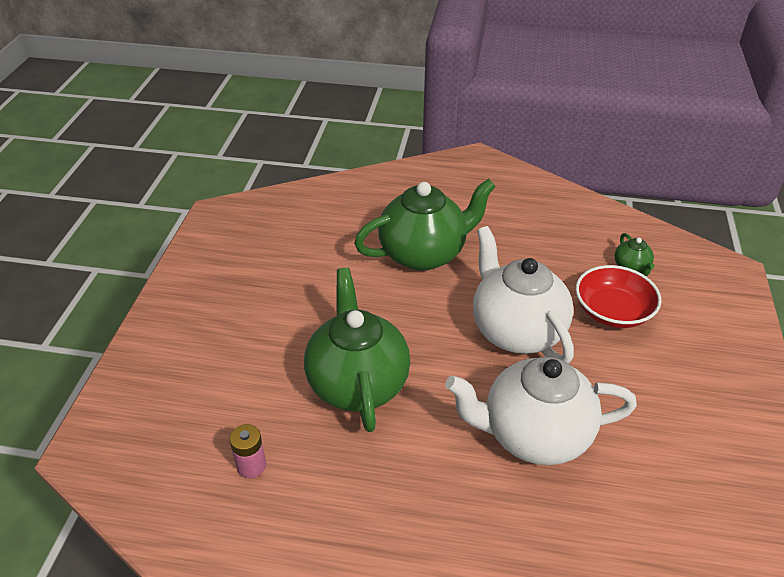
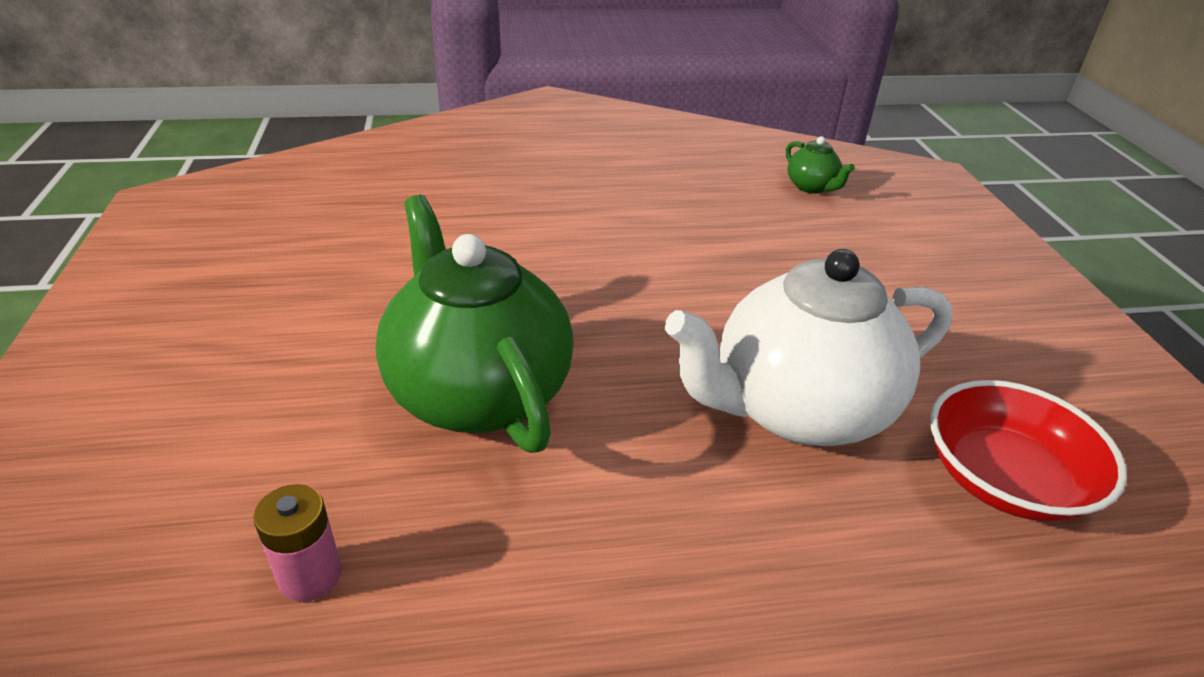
camera: 20 degrees left, 5 degrees down
(423, 254) = (520, 208): green teapot -> none
(516, 331) = (699, 279): white teapot -> none
(612, 311) = (817, 237): red bowl -> red bowl (1005, 479)

